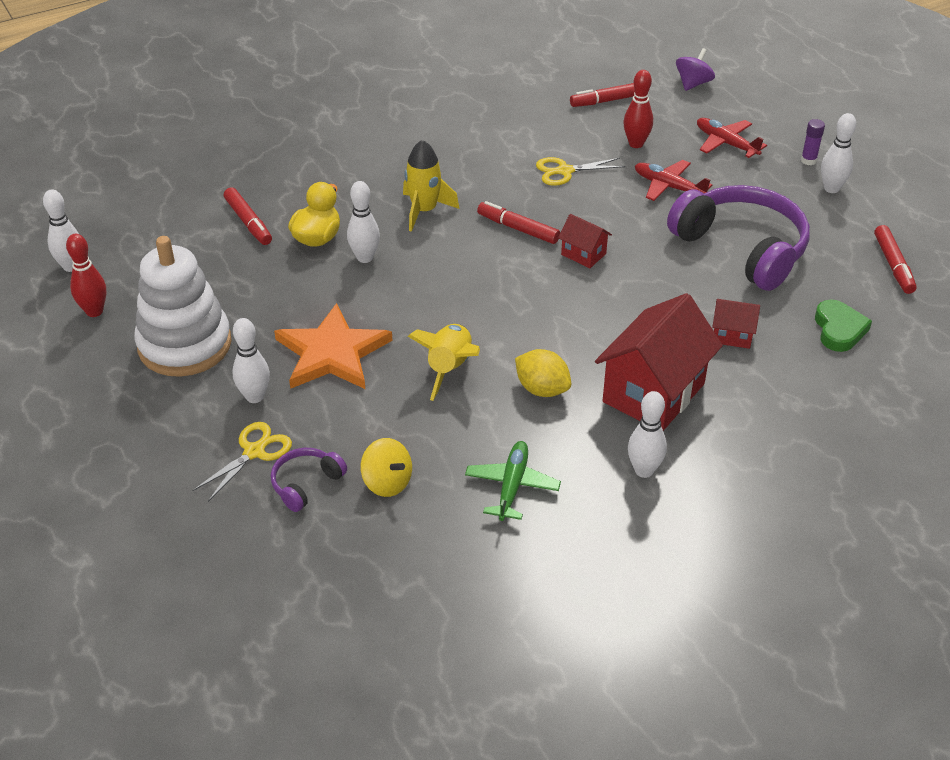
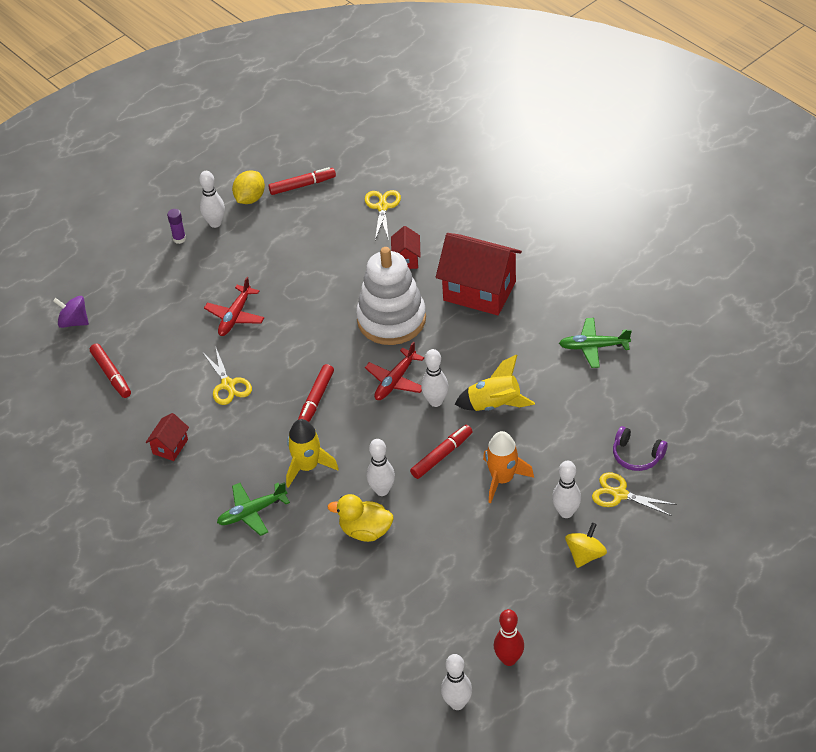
camera: 100 degrees left, 5 degrees up
(185, 345) = (526, 578): white stacking toy -> white stacking toy (391, 319)
(248, 222) = (357, 588): red marker -> red marker (441, 455)
(332, 353) = (502, 479): orange star -> orange rocket
(383, 168) = (252, 512): none -> green plane
(387, 482) = (617, 411): yellow spinning top -> yellow spinning top (585, 555)
(542, 389) = (497, 349): yellow lemon -> yellow lemon (250, 198)
(583, 254) = (337, 353): red house -> red house (170, 446)
(636, 144) = (177, 345): red bowling pin -> none
(644, 470) = (553, 285): white bowling pin -> white bowling pin (435, 401)
(726, 143) = (165, 289): red plane -> red plane (395, 381)
(742, 248) = (304, 264): purple headphones -> none
(839, 329) = (382, 207): green heart -> yellow scissors

